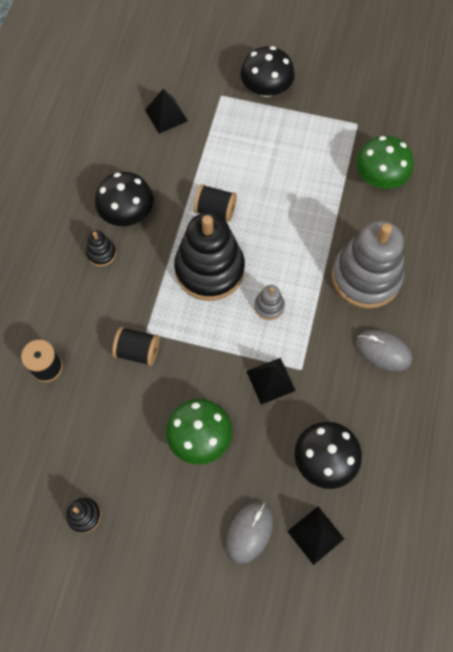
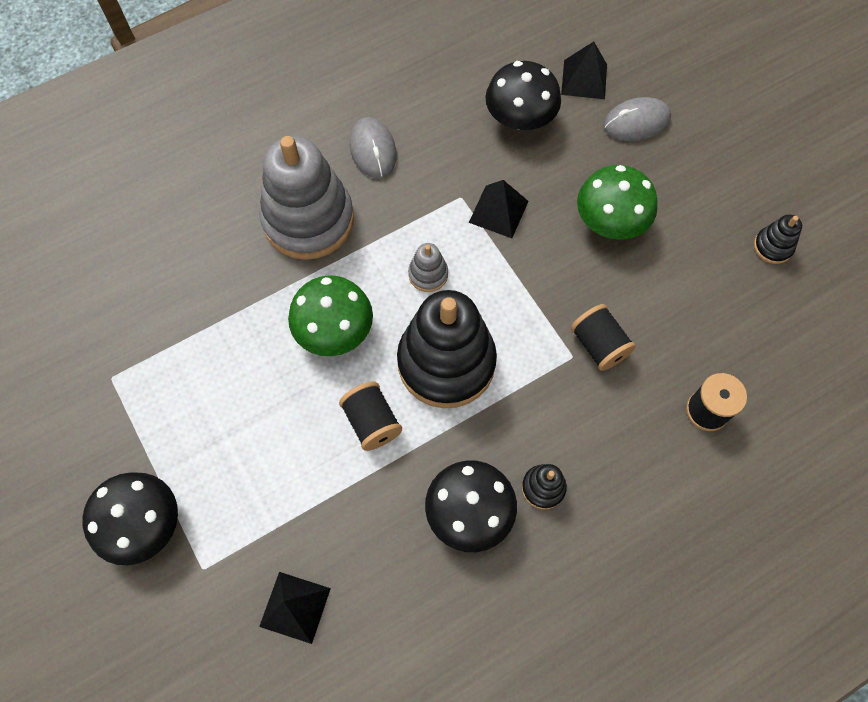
camera: 135 degrees left, 0 degrees up
(380, 177) = (169, 298): green mushroom -> green mushroom (334, 330)

